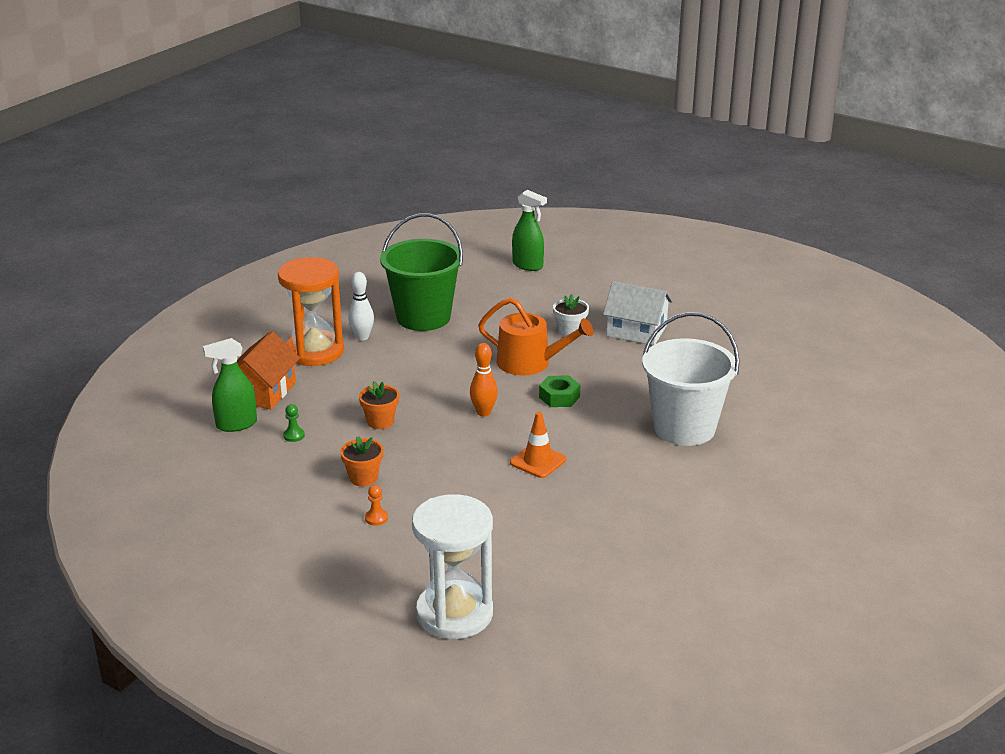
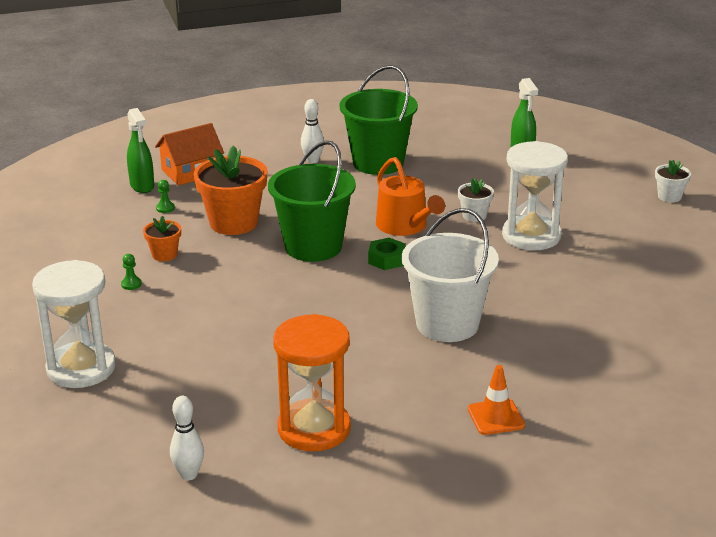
camera: 40 degrees right, 0 degrees up
(236, 424) = (142, 186): green spray bottle -> green spray bottle turned 135 degrees counterclockwise
(314, 351) = (265, 158): orange hourglass -> orange hourglass (314, 429)
(376, 518) = (131, 284): orange pawn -> green pawn
(380, 421) = (233, 223): orange flower pot -> orange flower pot, size x2.00
(483, 412) = (313, 247): orange bowling pin -> green bucket
(538, 461) = (296, 297): orange traffic cone -> orange traffic cone (496, 417)
(636, 331) = (531, 236): white house -> white hourglass
(684, 260) = (669, 196): none -> white flower pot
(687, 648) = (189, 475): none -> white bowling pin

